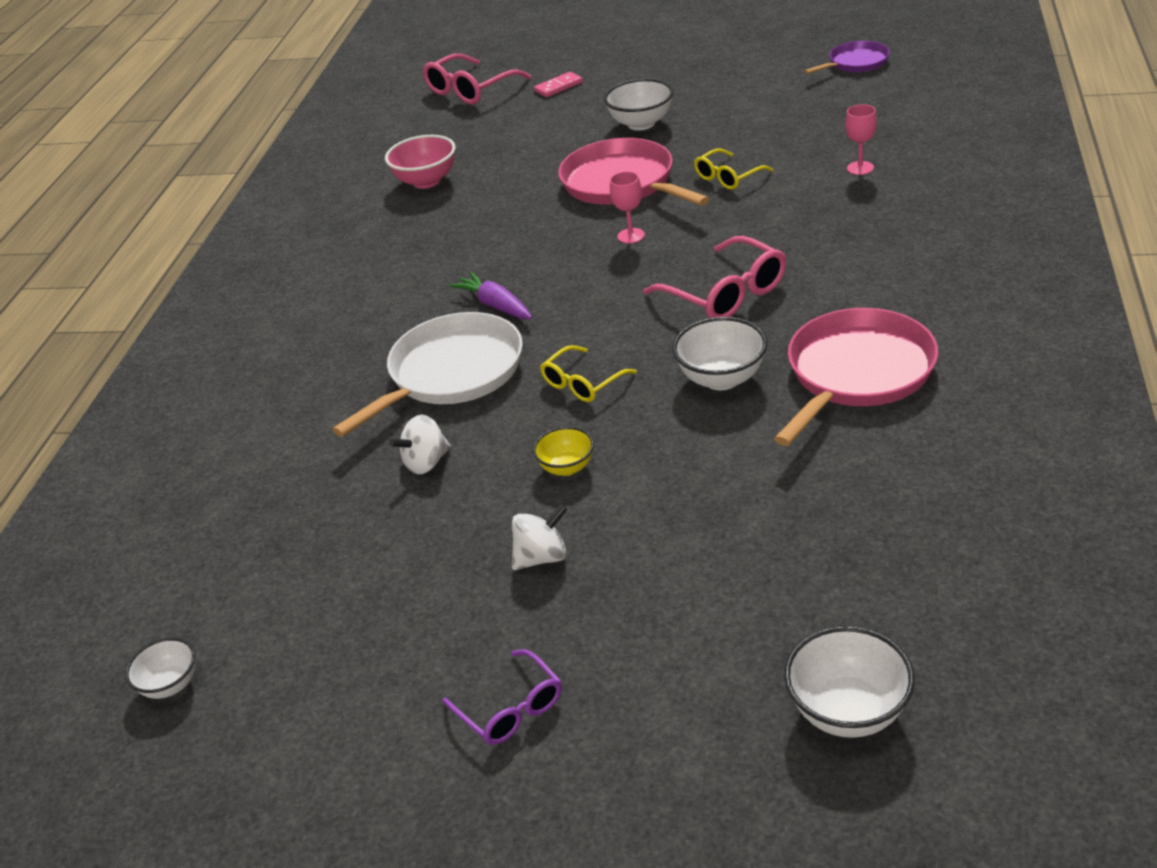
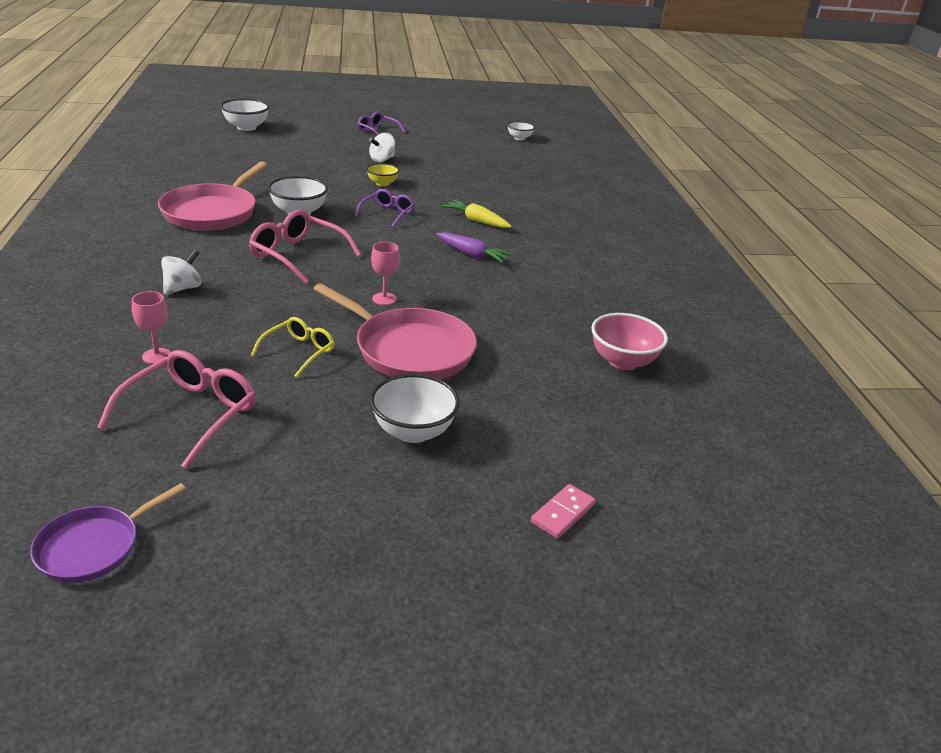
camera: 155 degrees right, 5 degrees down
(426, 462) = (462, 187): white spinning top -> white spinning top (183, 288)
(451, 373) = (476, 220): white pan -> yellow carrot
(470, 90) = (697, 514): pink glasses -> pink glasses (191, 414)
(582, 383) = (388, 213): yellow glasses -> purple glasses

